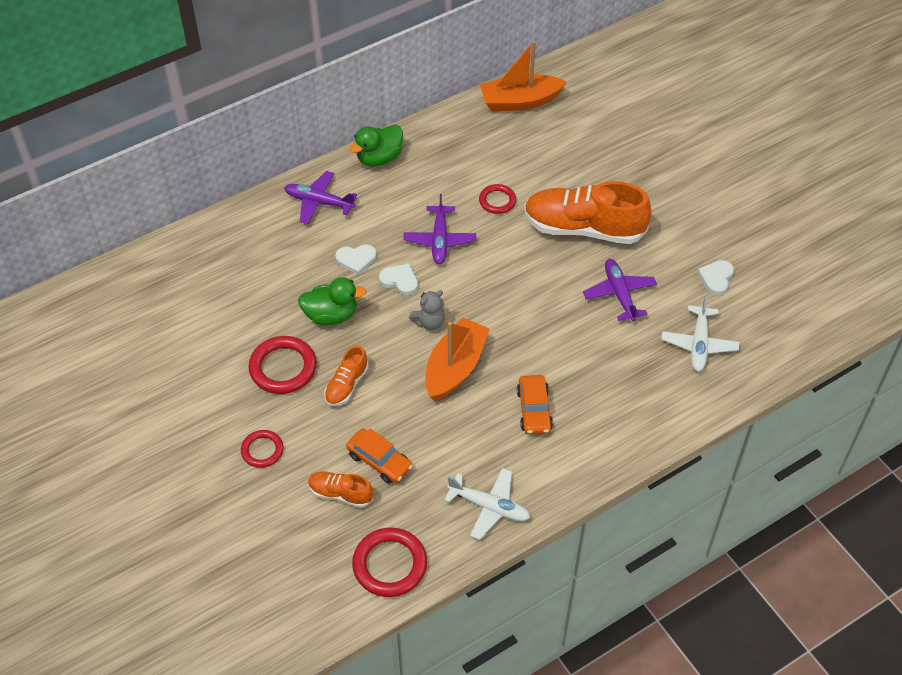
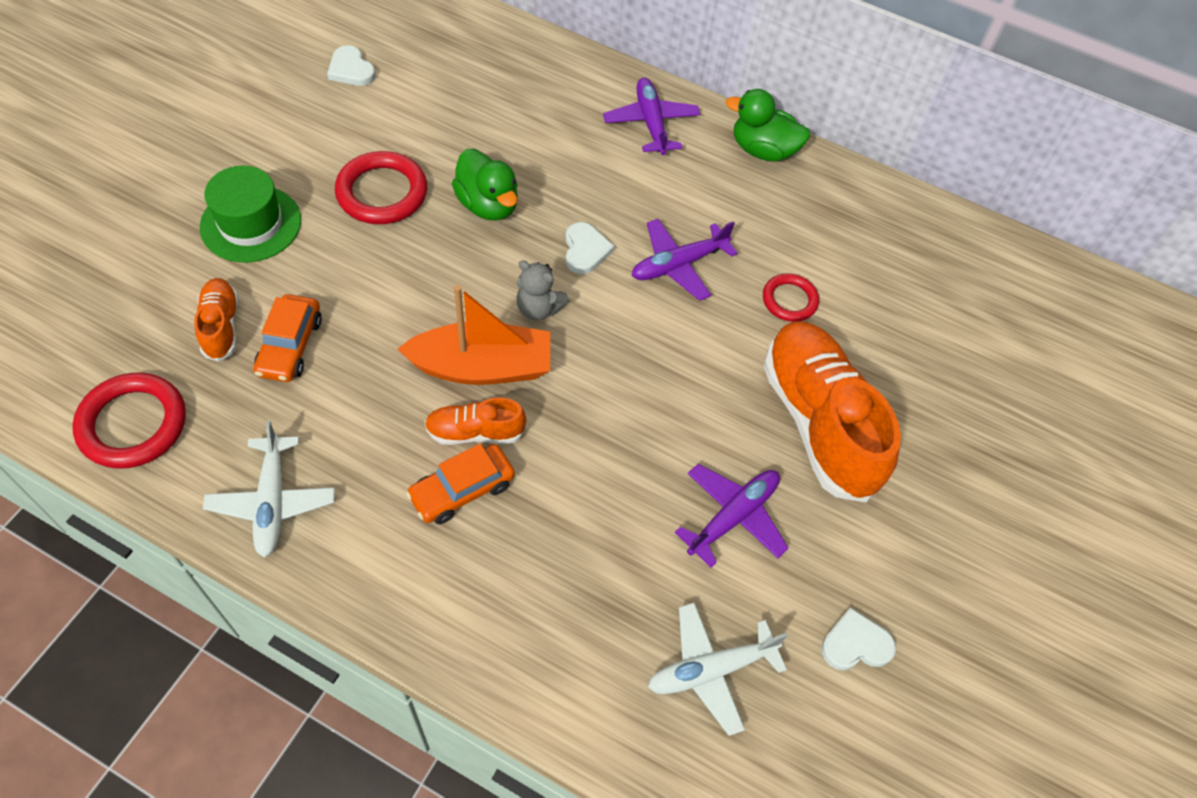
camera: 55 degrees right, 5 degrees up
(262, 450) = (251, 224): red ring -> green hat
(346, 385) = (390, 264): orange shoe -> orange shoe (475, 432)
(356, 259) = (589, 194): white heart -> white heart (351, 69)
(520, 101) = (978, 255): orange boat -> none

